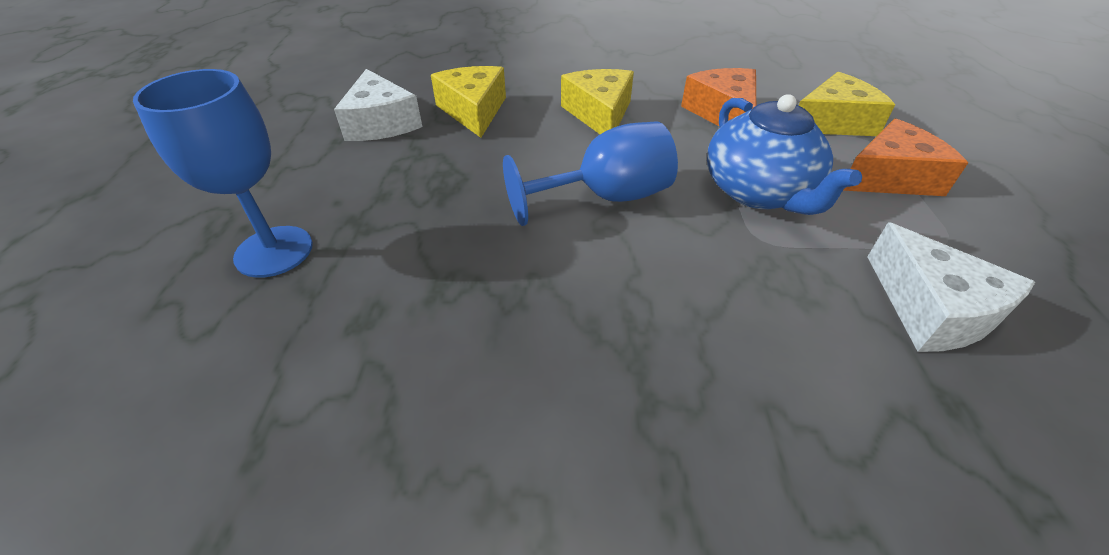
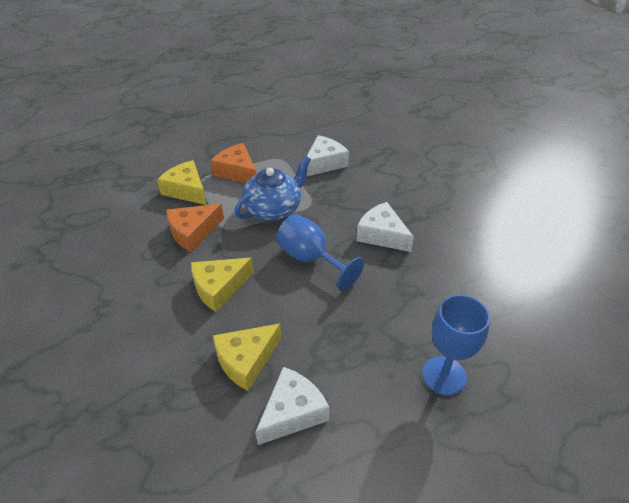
camera: 115 degrees left, 0 degrees up
(619, 309) = (382, 235): none -> white cheese

